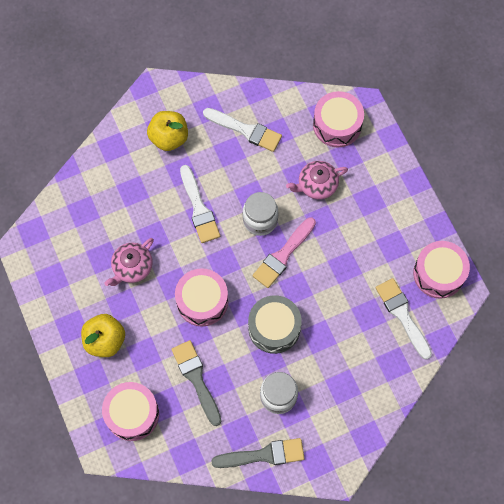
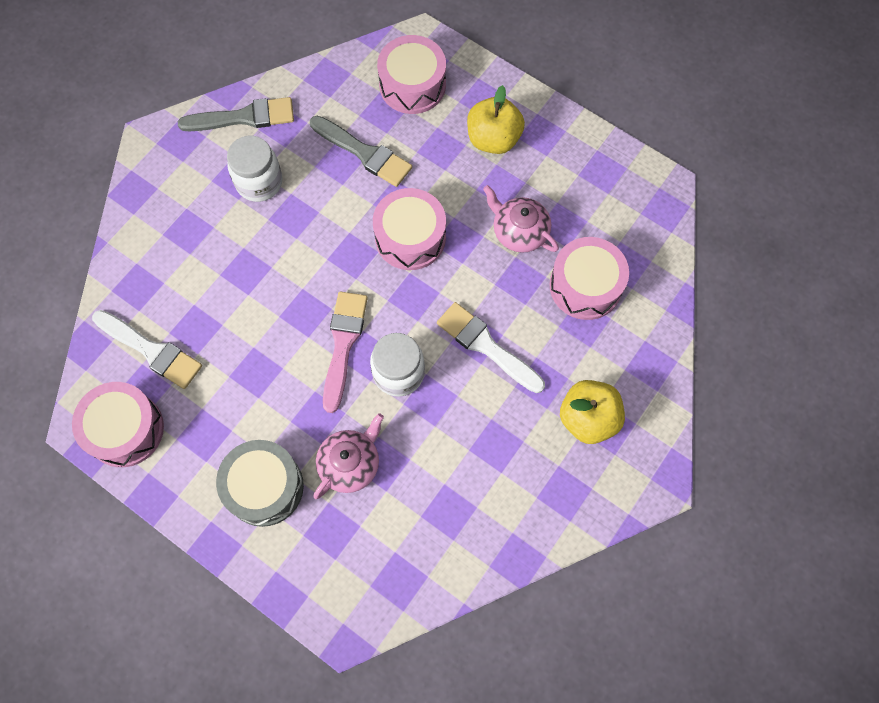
camera: 150 degrees right, 0 degrees up
(132, 267) = (519, 231): pink teapot -> pink teapot turned 60 degrees counterclockwise
(245, 130) = (493, 489): white brush -> none
(263, 455) = (244, 117): grey brush -> grey brush turned 150 degrees counterclockwise
(274, 328) = (305, 252): grey drum -> grey drum (264, 487)
(337, 125) = (369, 572): pink drum -> pink drum (585, 286)

